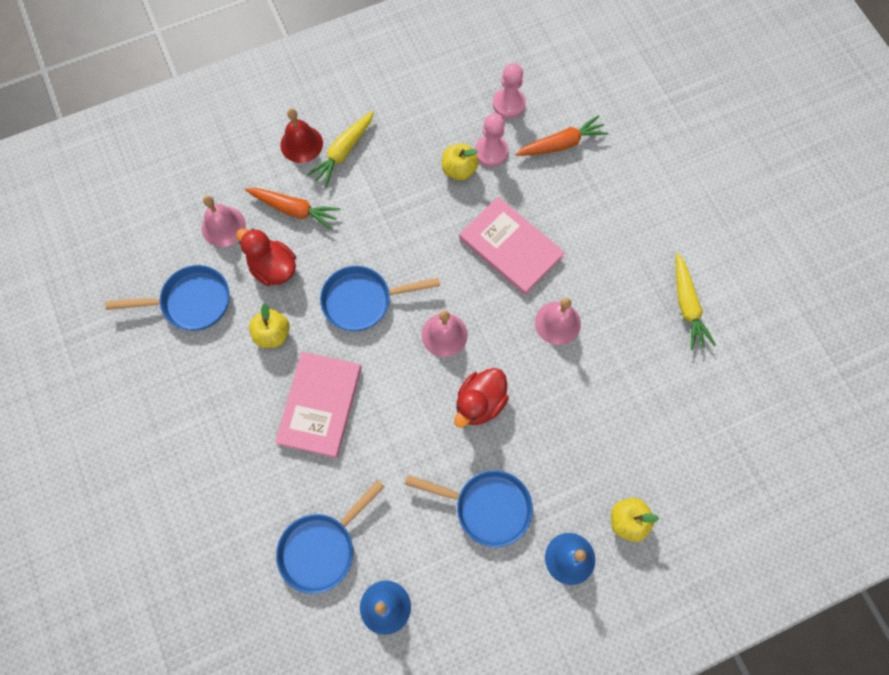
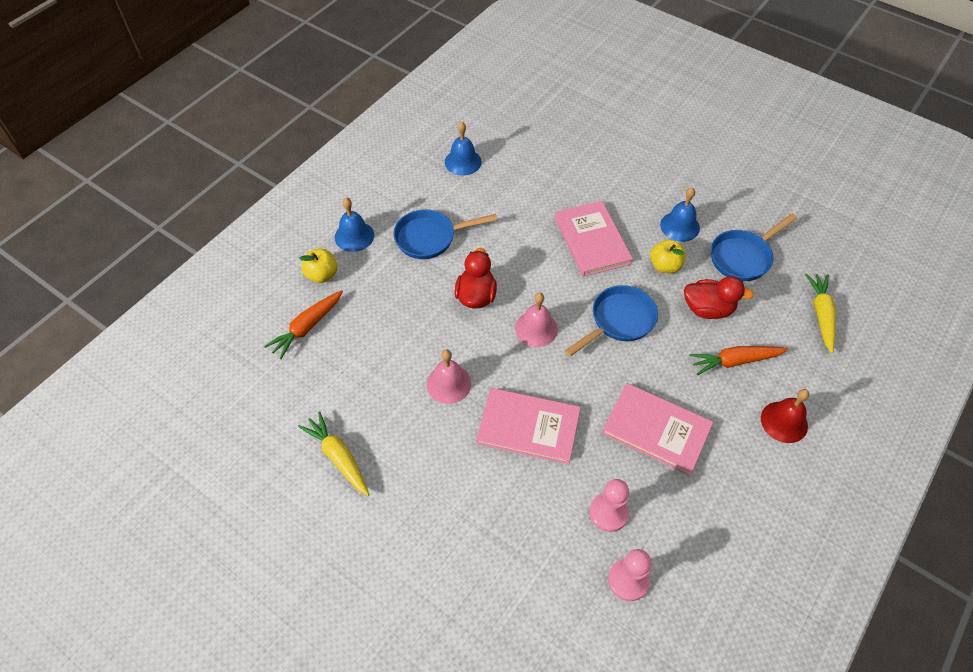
camera: 150 degrees right, 15 degrees down
(218, 371) = (680, 226): none -> blue bell
(223, 226) = (775, 319): pink bell -> none
(322, 548) = (525, 170): blue pan -> none
(343, 152) = (741, 435): yellow carrot -> yellow carrot (821, 315)
(407, 190) = (656, 430): none -> pink book
(459, 170) = (625, 476): yellow apple -> none
(561, 144) = (544, 562): orange carrot -> orange carrot (307, 327)

